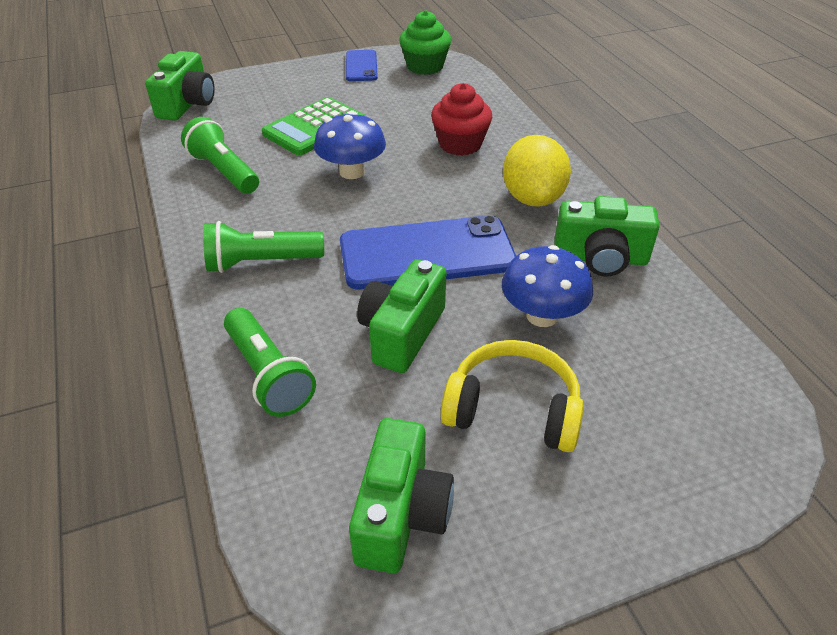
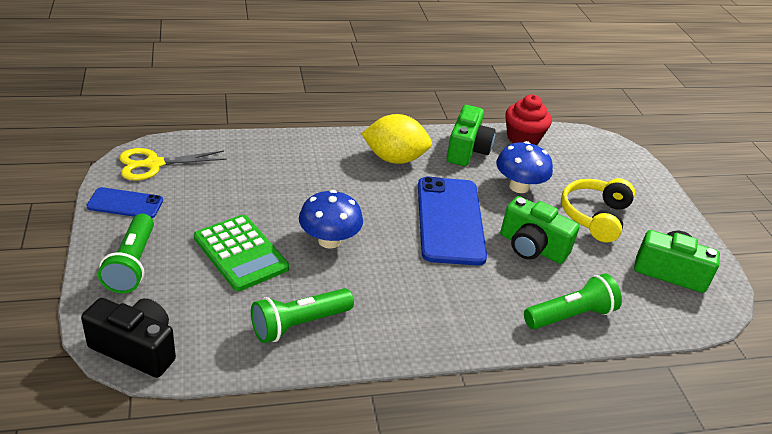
camera: 85 degrees left, 5 degrees down
(187, 104) = (136, 349): green camera -> black camera
(261, 262) = (447, 309): green flashlight -> green flashlight (132, 264)
(425, 66) = (154, 164): green cupcake -> yellow scissors
(460, 144) = (308, 174): red cupcake -> red cupcake (523, 138)

